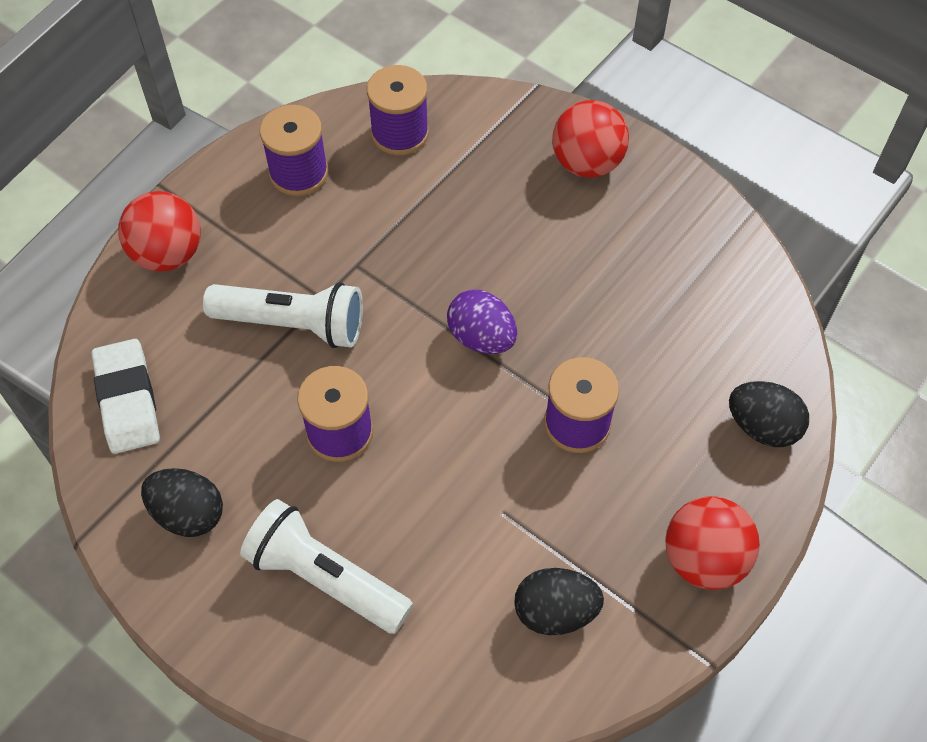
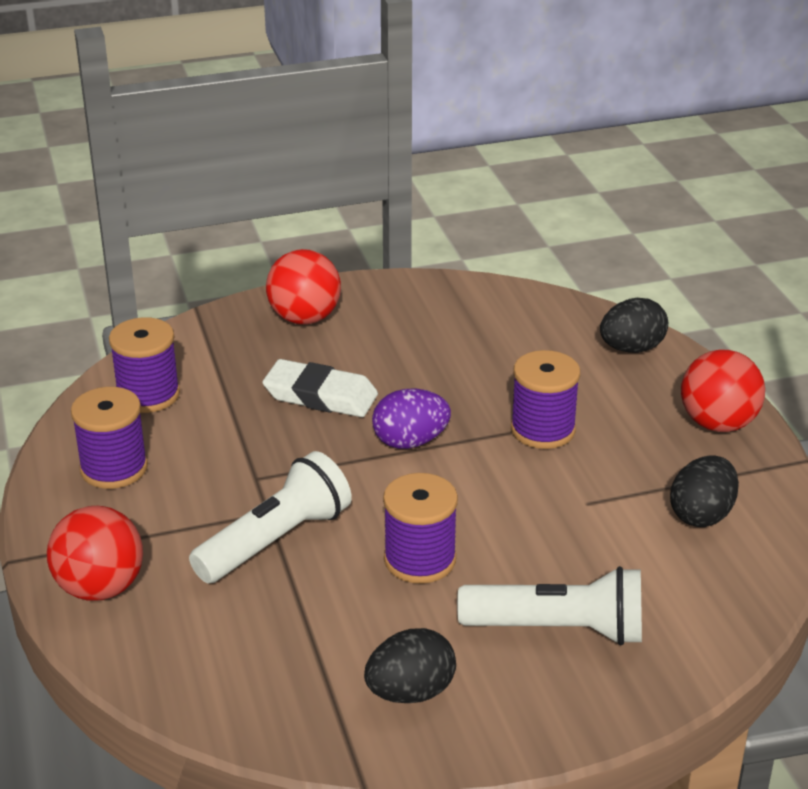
camera: 55 degrees left, 25 degrees down
(127, 400) = (238, 684): white eraser -> white eraser (320, 396)
(325, 577) = (558, 629): white flashlight -> white flashlight turned 150 degrees counterclockwise

